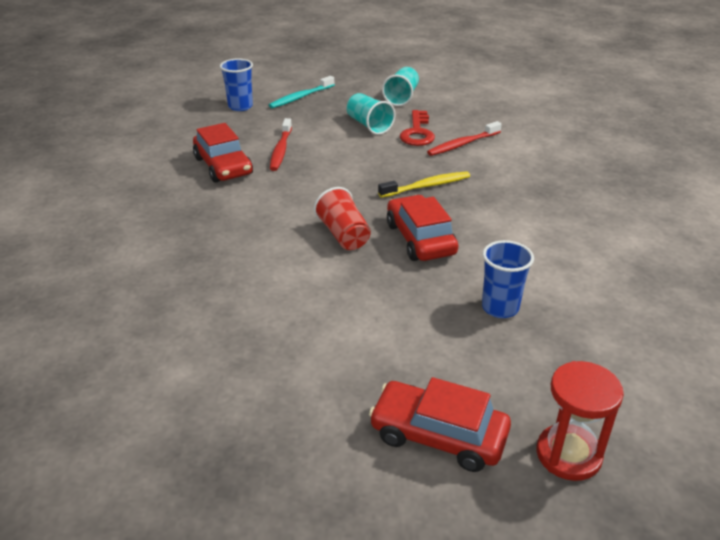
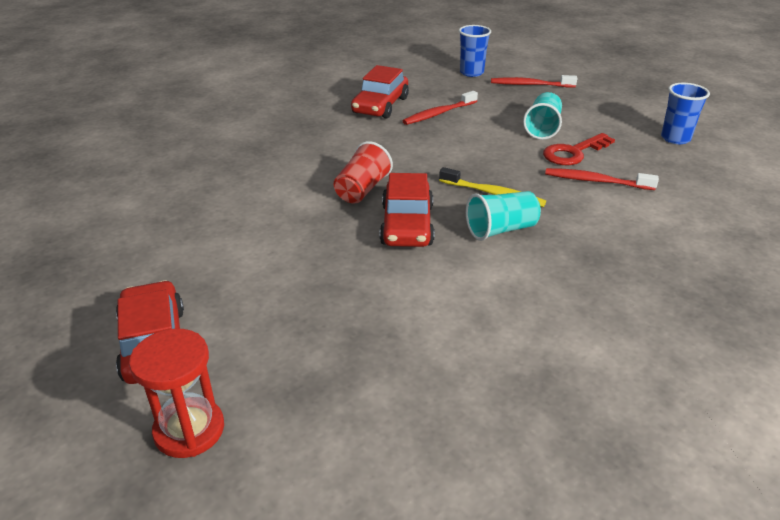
camera: 50 degrees right, 0 degrees up
(301, 97) = (530, 85): turquoise toothbrush -> red toothbrush
(401, 97) = (619, 121): turquoise cup -> turquoise cup (501, 230)
(420, 239) = (407, 225): red car -> red car turned 150 degrees clockwise
(500, 308) = (359, 308): blue cup -> blue cup (675, 138)

